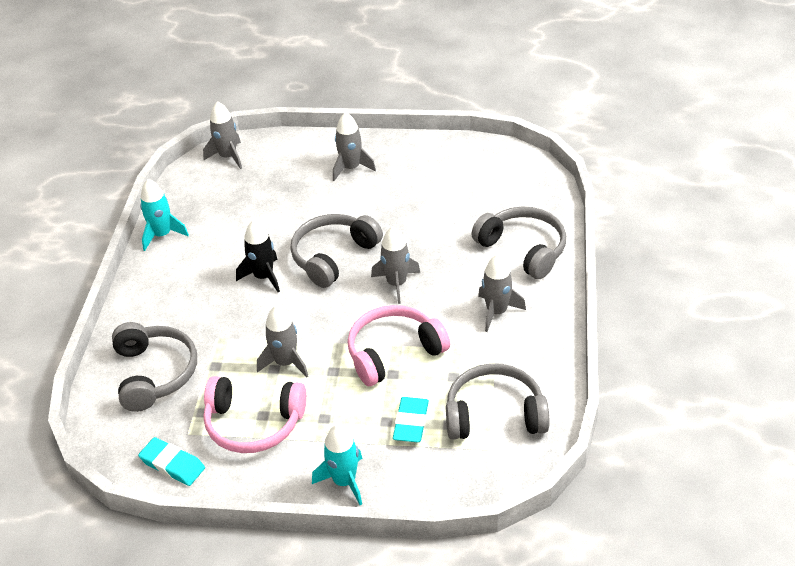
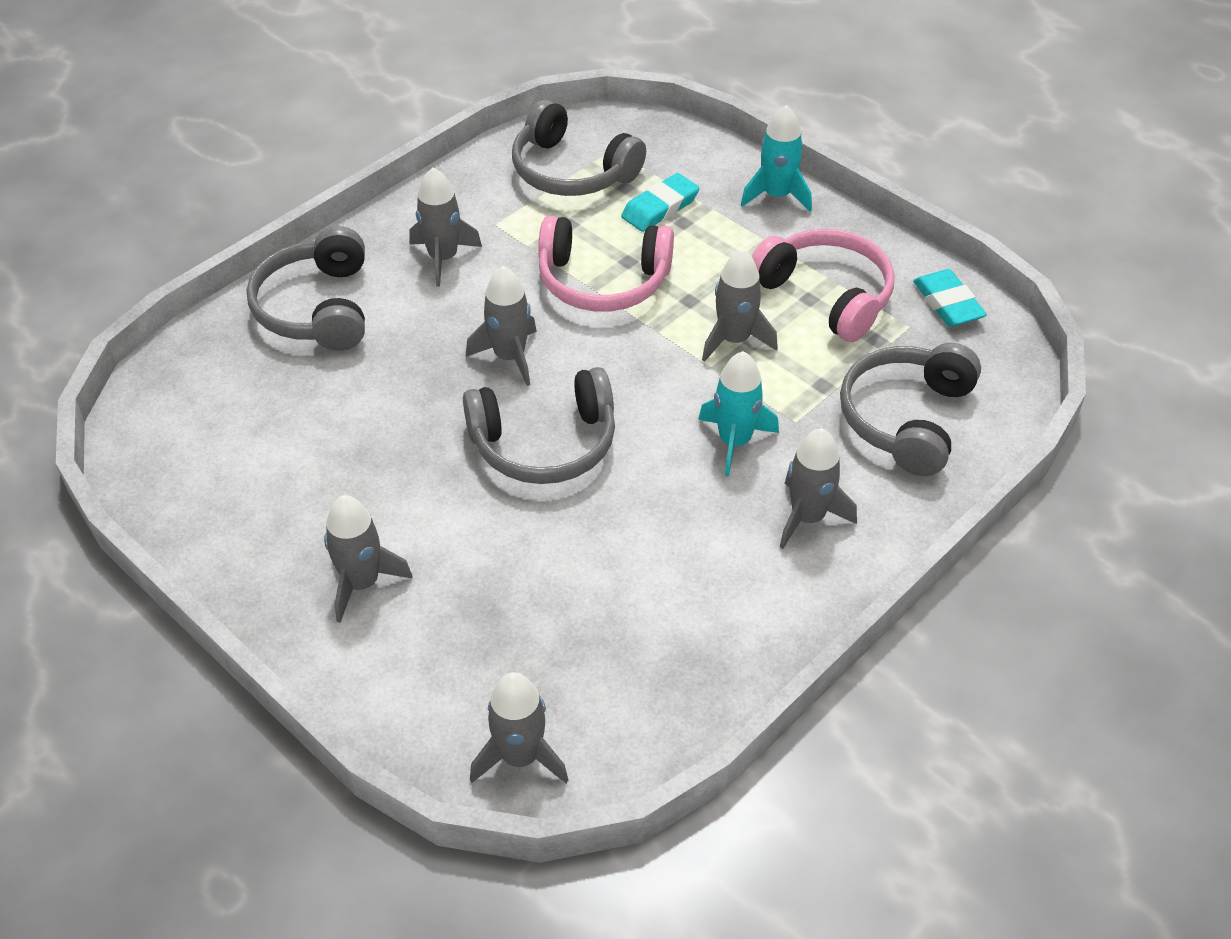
camera: 145 degrees left, 5 degrees up
(162, 235) = (754, 646): turquoise rocket -> turquoise rocket (734, 441)
(175, 296) = (807, 517): none -> grey rocket
(263, 277) = (663, 471): black rocket -> none

